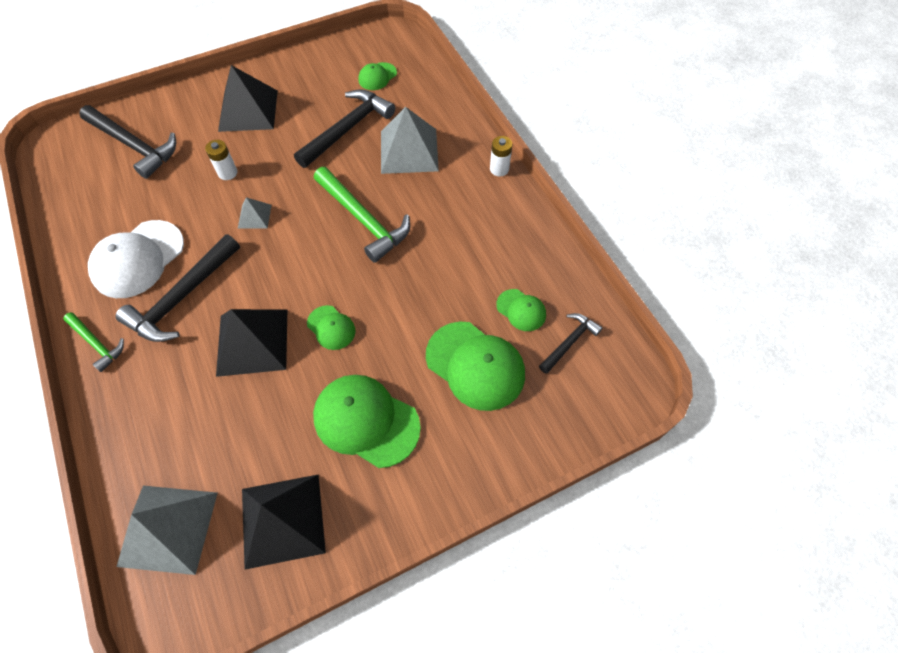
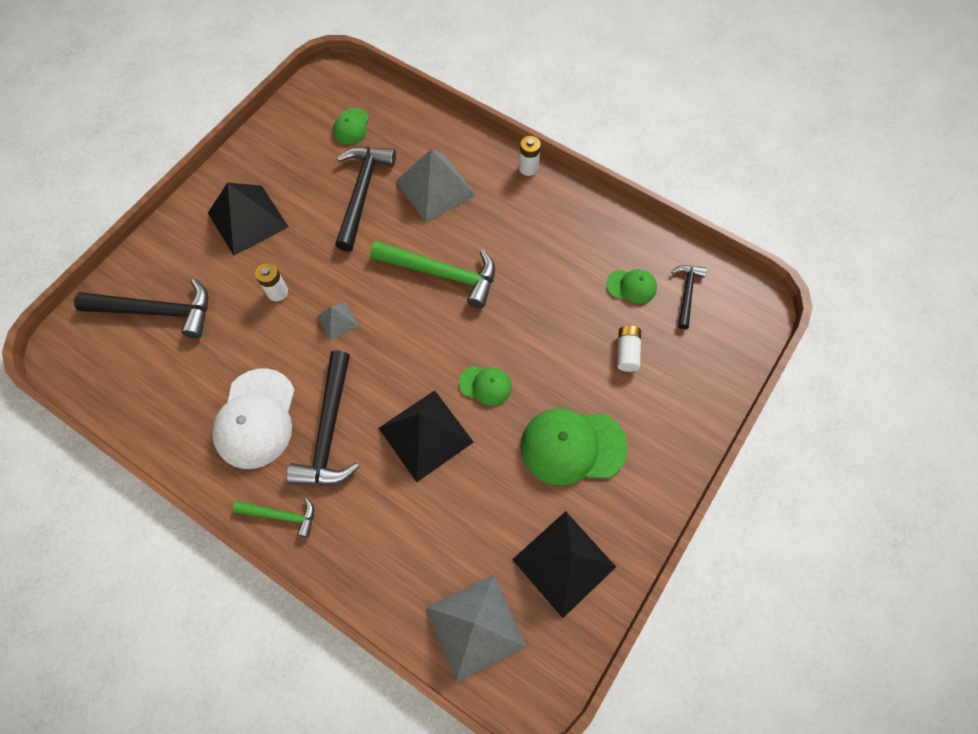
camera: 30 degrees left, 5 degrees up
(475, 365) = (627, 352): green cap -> white battery

